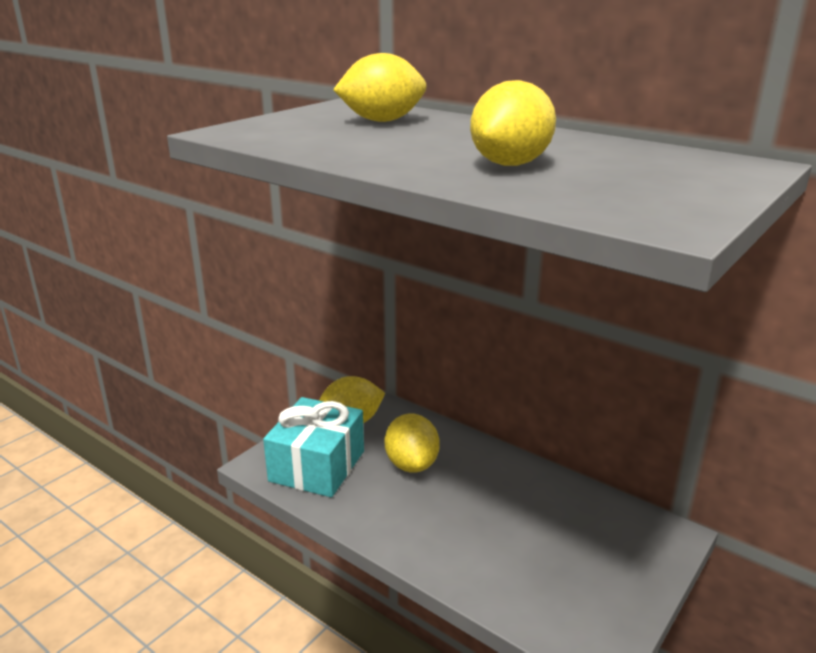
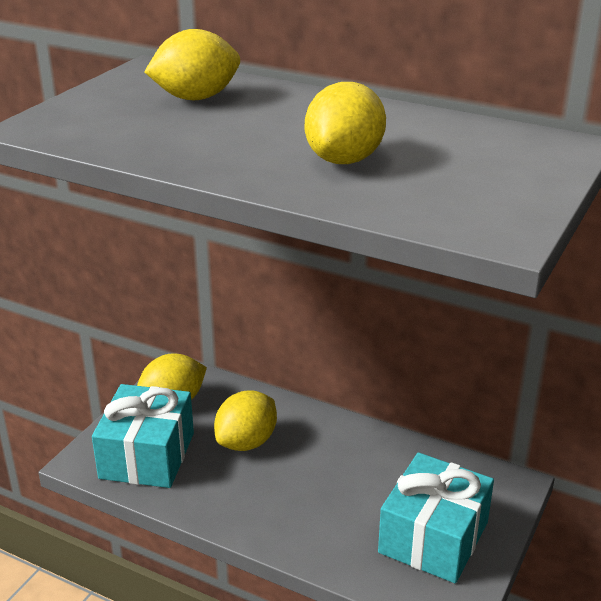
camera: 10 degrees left, 5 degrees up
(411, 464) = (246, 442): yellow lemon -> yellow lemon turned 60 degrees clockwise
(583, 577) = (433, 537): none -> turquoise gift

